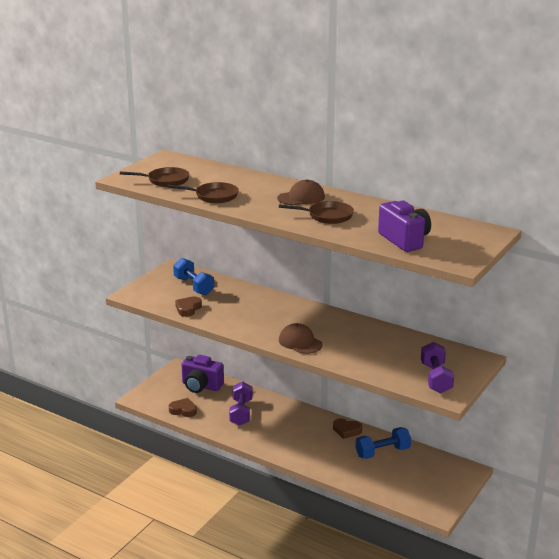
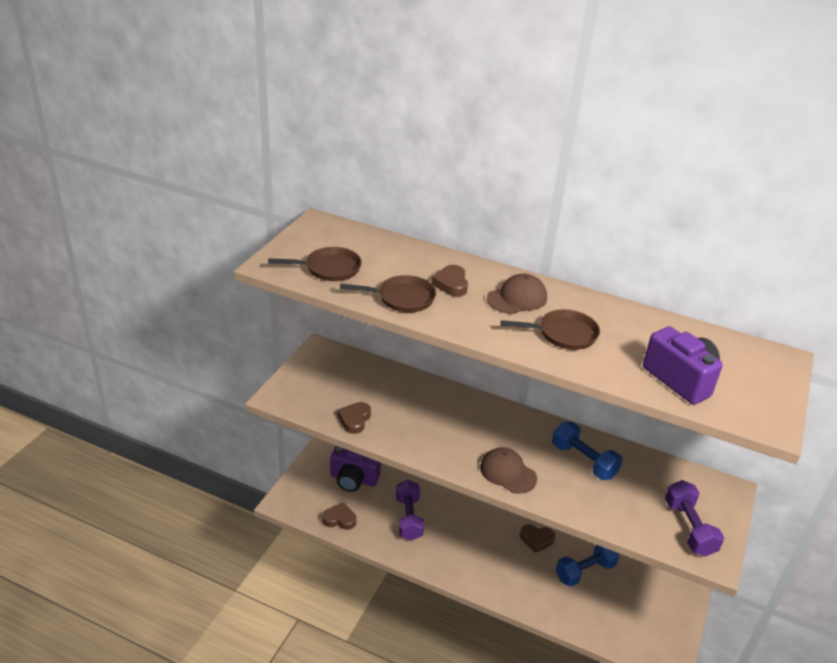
camera: 10 degrees left, 10 degrees up
(193, 286) = (353, 379): blue dumbbell -> blue dumbbell (583, 461)
(254, 190) = (451, 284): none -> brown heart

